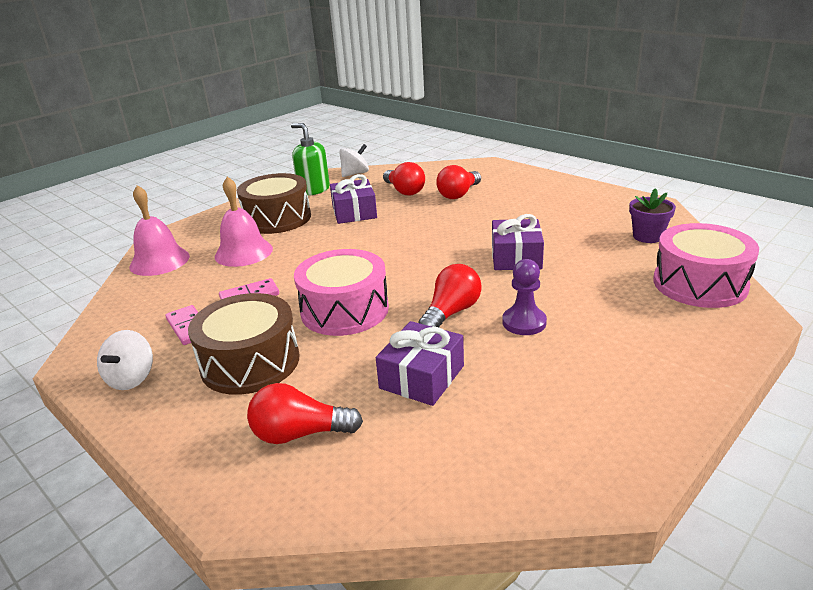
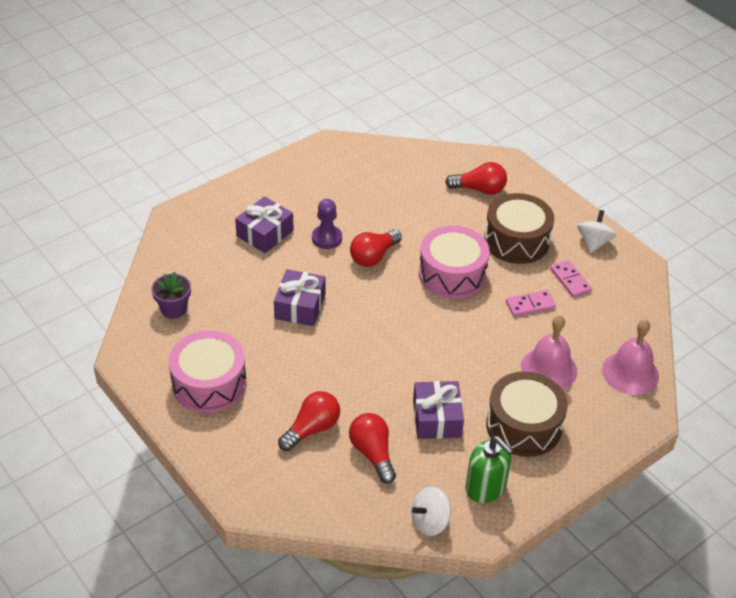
camera: 175 degrees left, 15 degrees up
(422, 377) = (406, 210): purple gift -> purple gift (265, 233)
(699, 284) = (183, 248): pink drum -> pink drum (209, 384)

